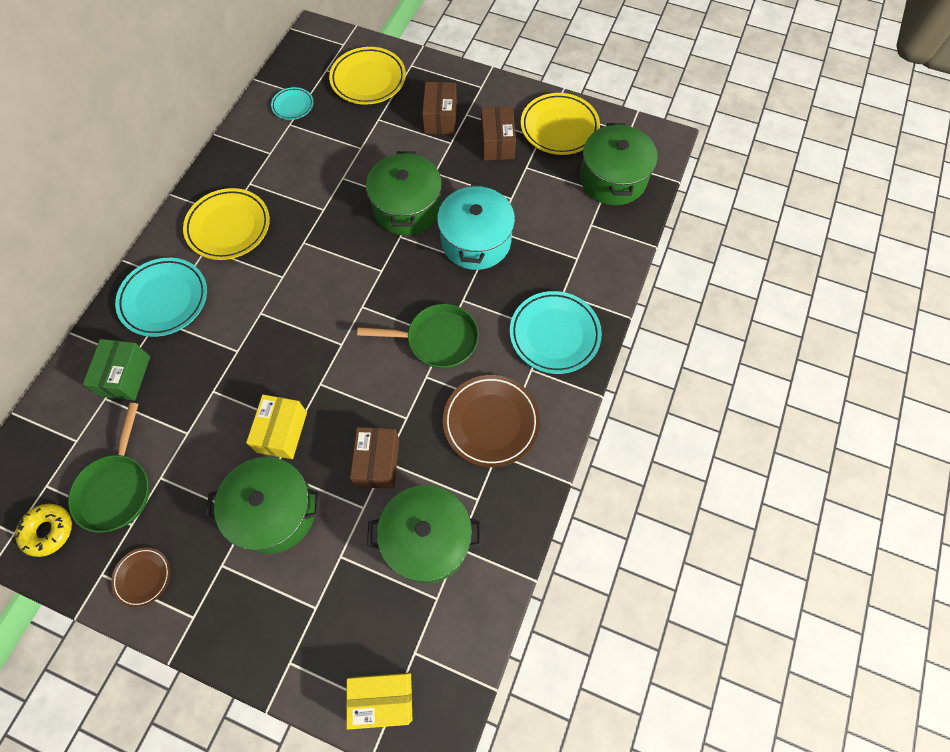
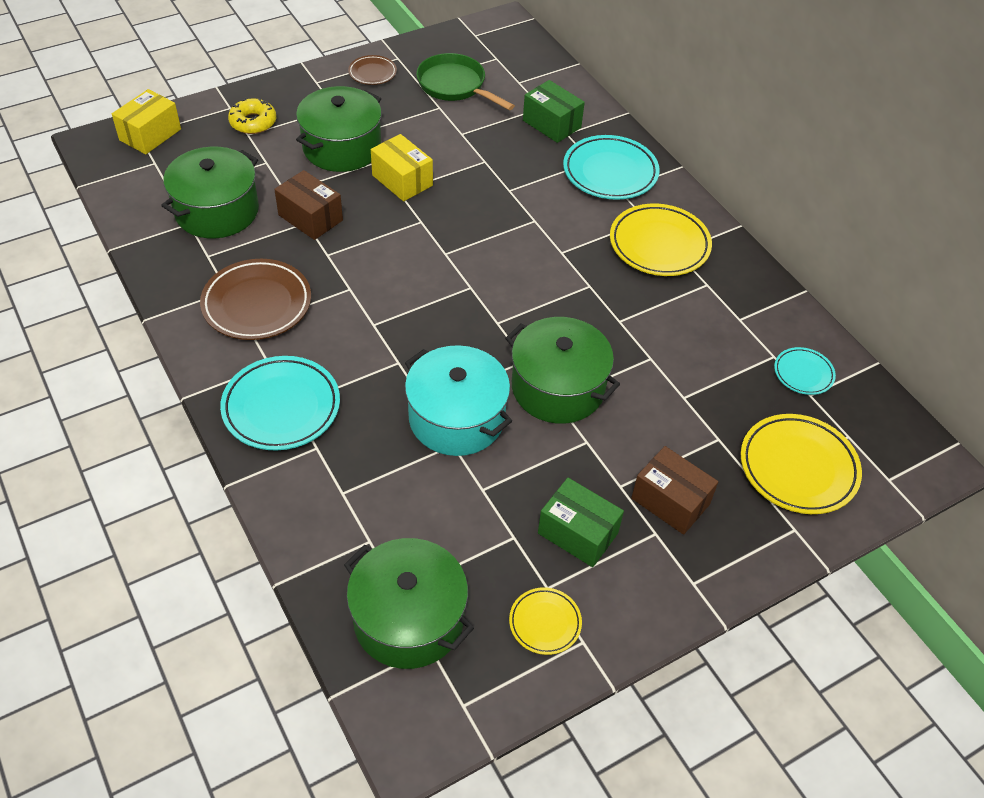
camera: 125 degrees right, 15 degrees down
(48, 531) = (458, 48): yellow donut -> yellow donut (253, 122)
(437, 340) = (377, 318): green pan -> none
(497, 143) = (578, 533): brown box -> green box
(559, 128) = (545, 623): yellow plate -> yellow plate, size x0.54

